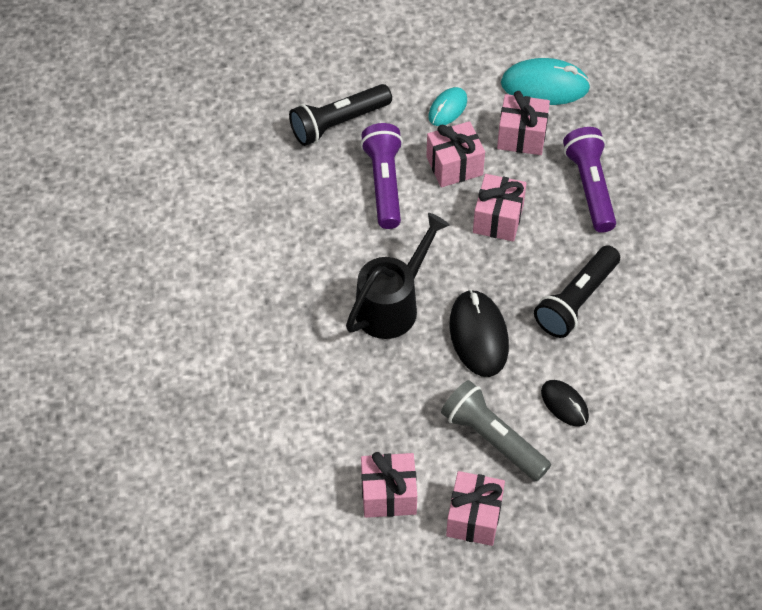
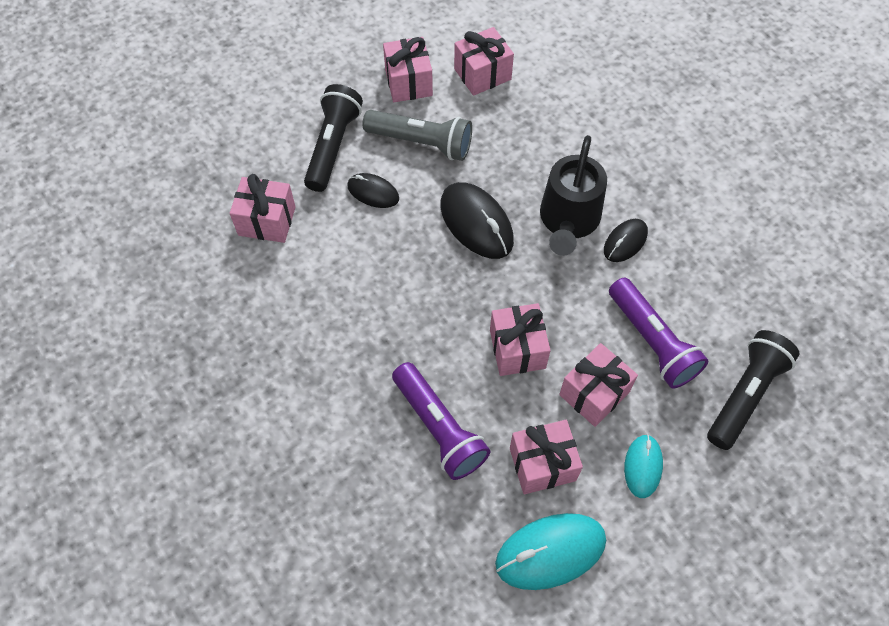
camera: 155 degrees right, 5 degrees up
(353, 267) = (625, 242): none -> black mouse
(576, 300) = (401, 292): black flashlight -> black flashlight (333, 146)
(680, 416) = (267, 221): none -> pink gift

